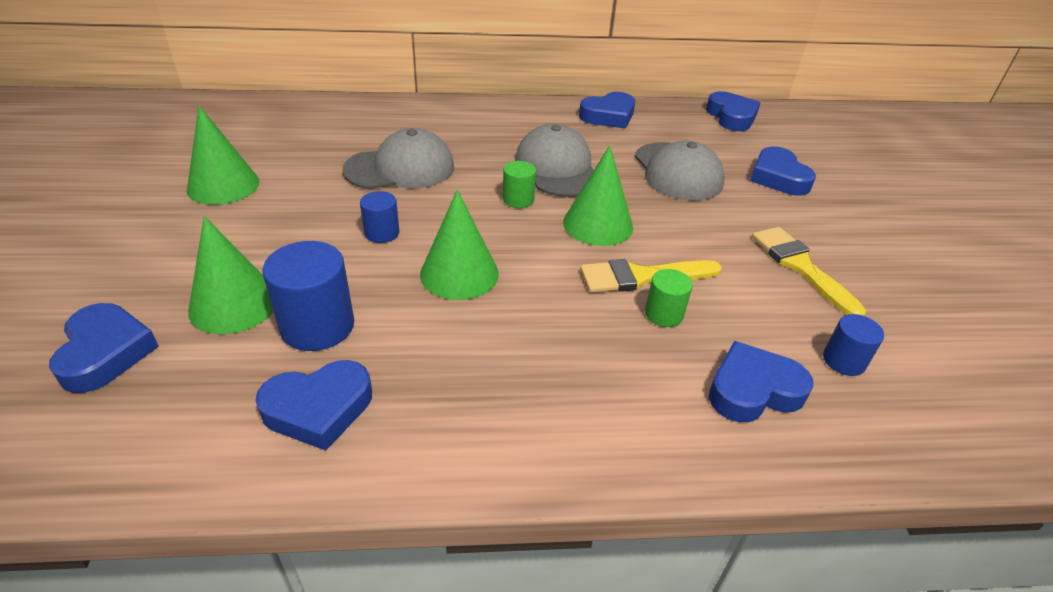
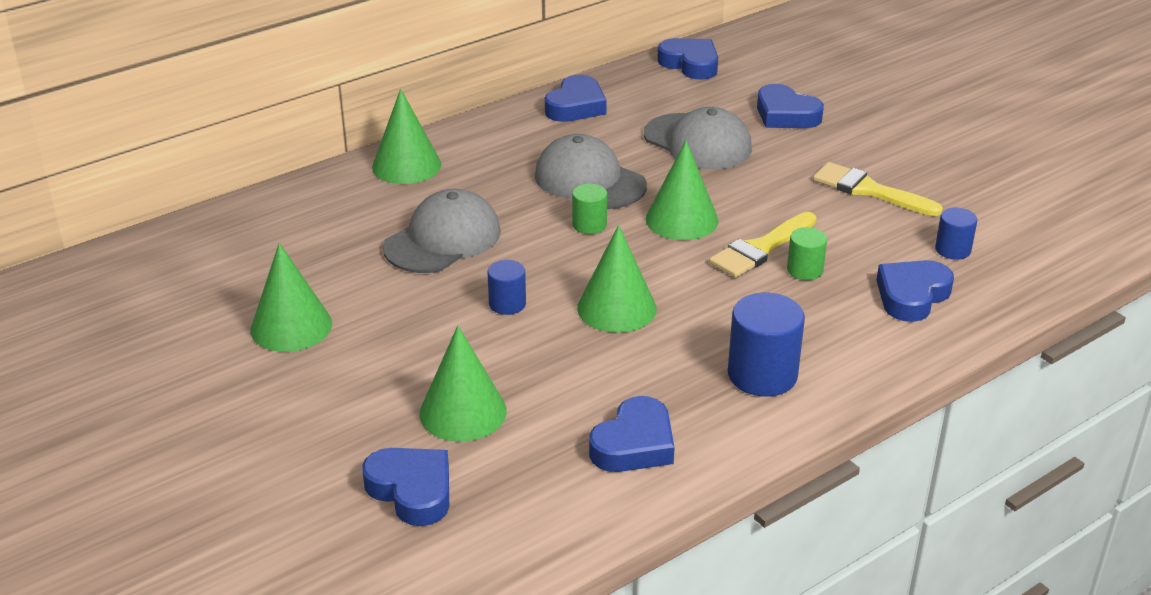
camera: 30 degrees left, 5 degrees down
(317, 326) = (555, 395): blue cylinder -> blue cylinder (762, 375)
(442, 113) = (406, 165): none -> green cone

